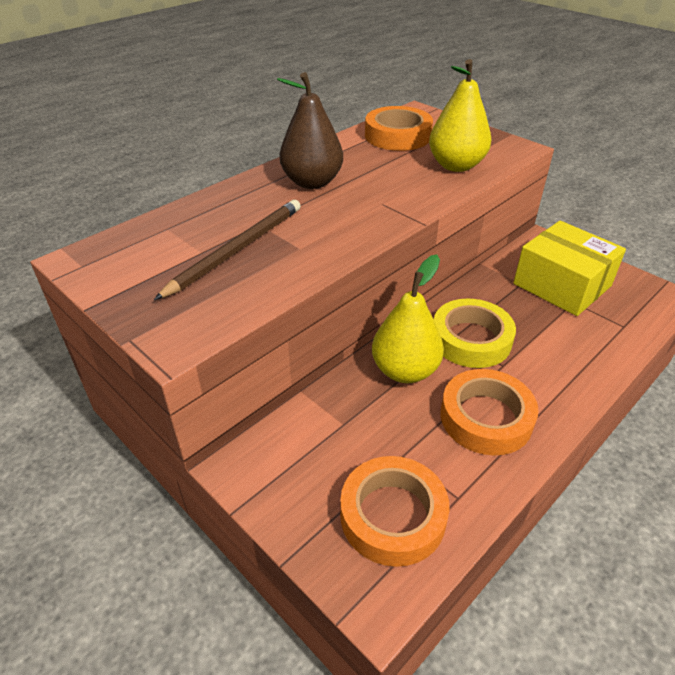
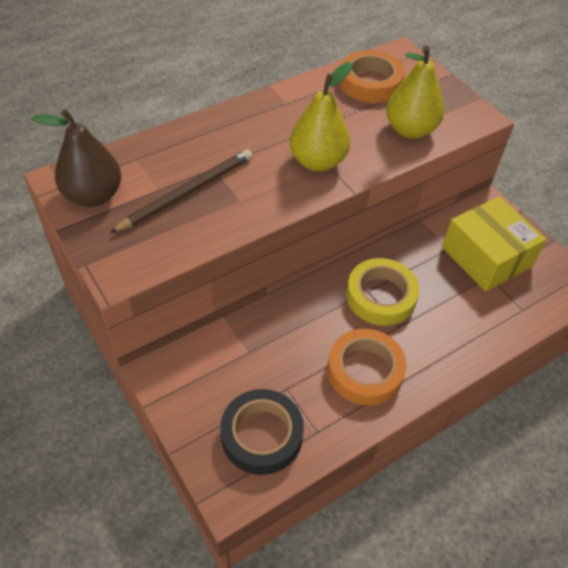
camera: 10 degrees right, 10 degrees up
(312, 182) = (272, 128): brown pear -> brown pear (93, 196)
(392, 516) = (261, 435): orange tape -> black tape
(405, 370) = (313, 315): yellow pear -> yellow pear (317, 161)

